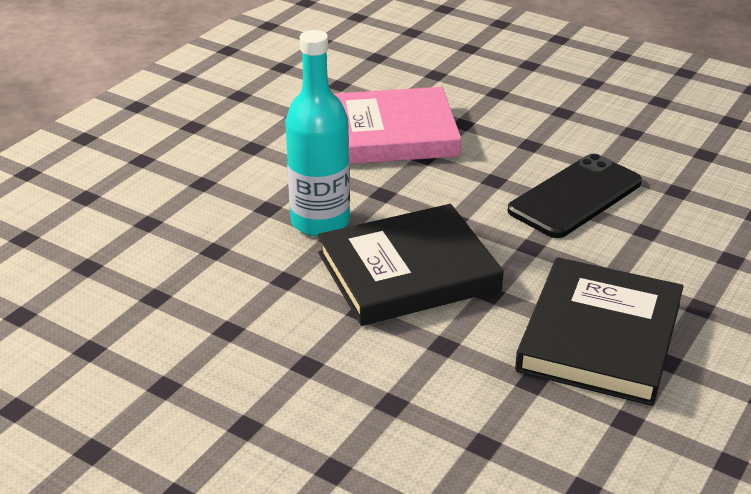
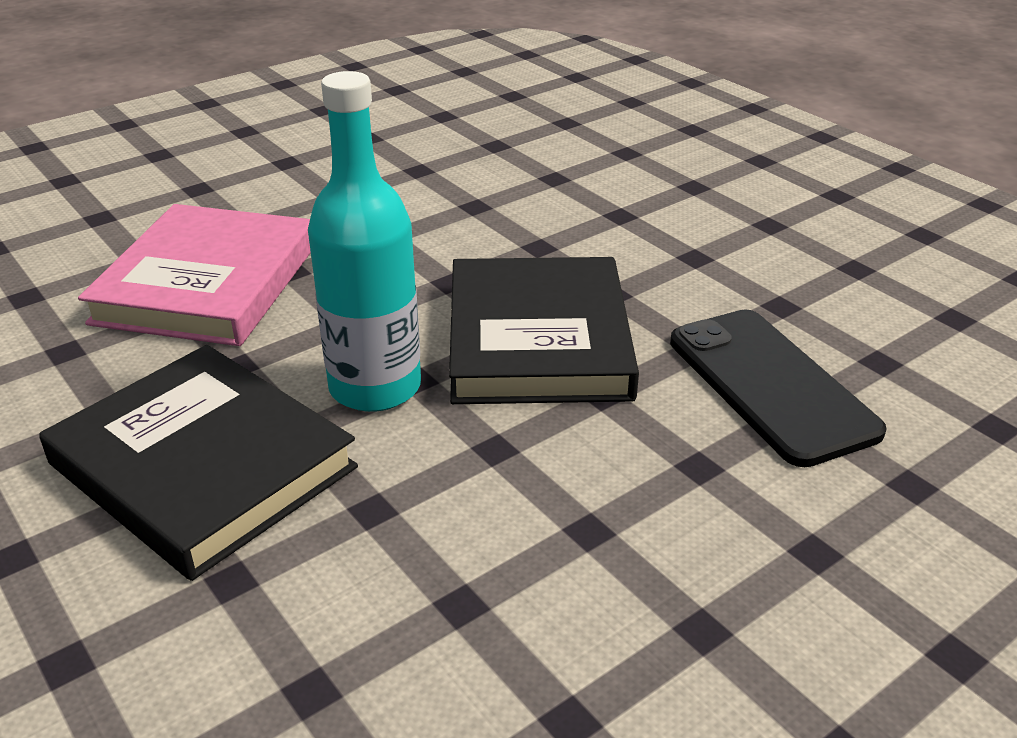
camera: 70 degrees left, 0 degrees up
(575, 197) = (463, 198): black phone -> black phone (771, 385)
(600, 337) = (720, 248): black book -> black book (203, 465)

